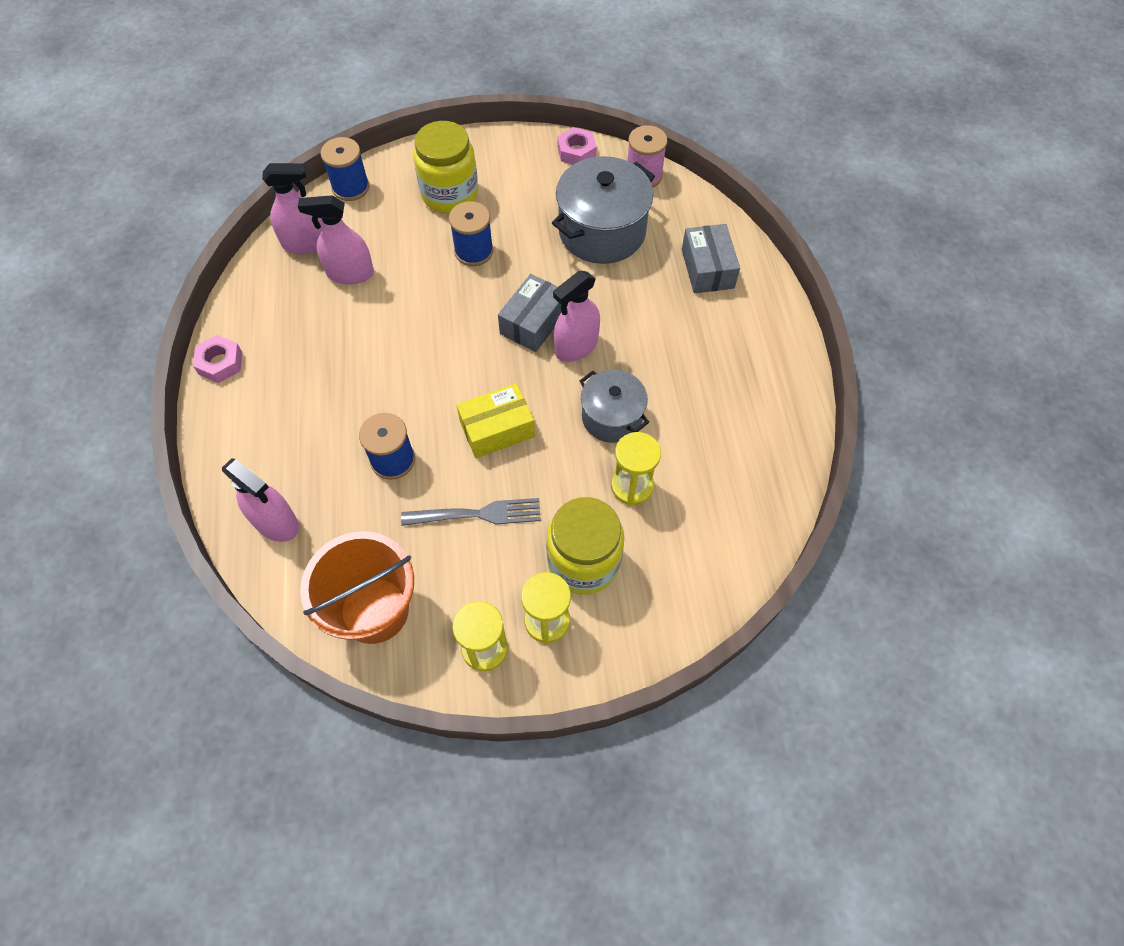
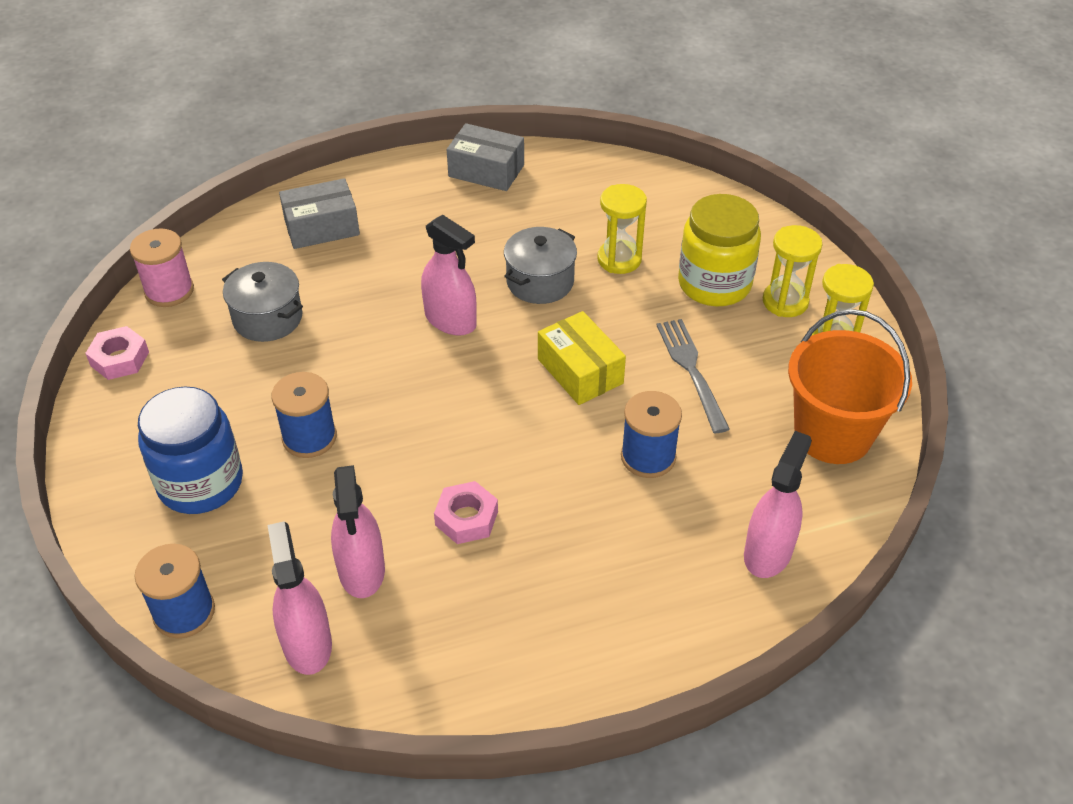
camera: 100 degrees left, 15 degrees down
(220, 363) = (550, 693): pink nut -> pink nut (466, 518)
(450, 194) = (200, 483): yellow jar -> blue jar
(533, 322) = (421, 361): grey box -> grey box (486, 170)
(602, 231) = (268, 318): grey pot -> grey pot, size x0.62

